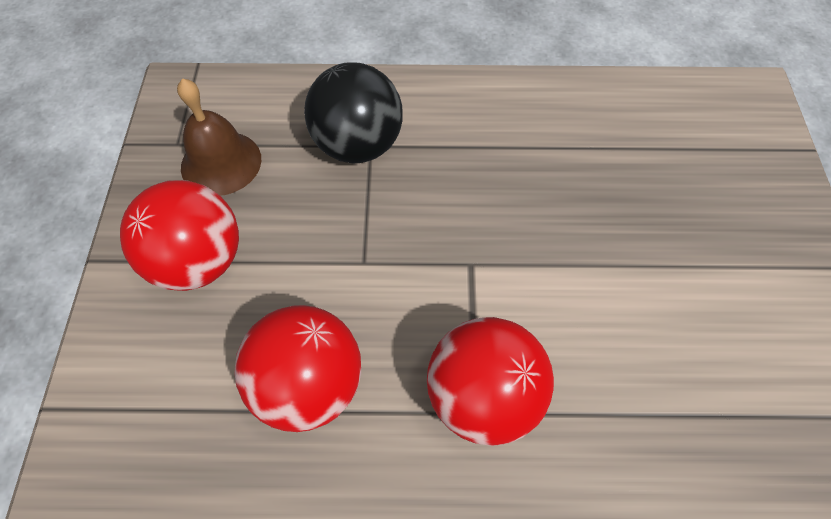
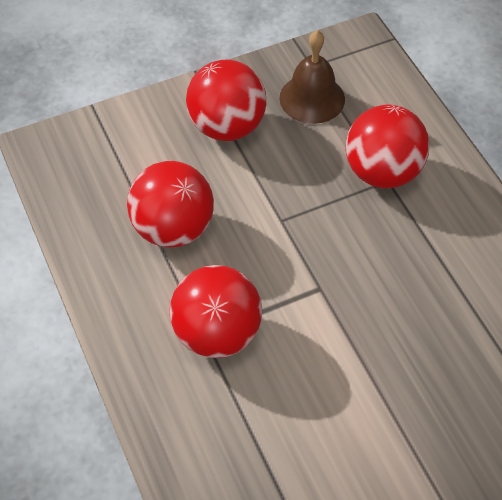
camera: 65 degrees right, 5 degrees down
(358, 145) = (382, 172): black ball -> red ball

